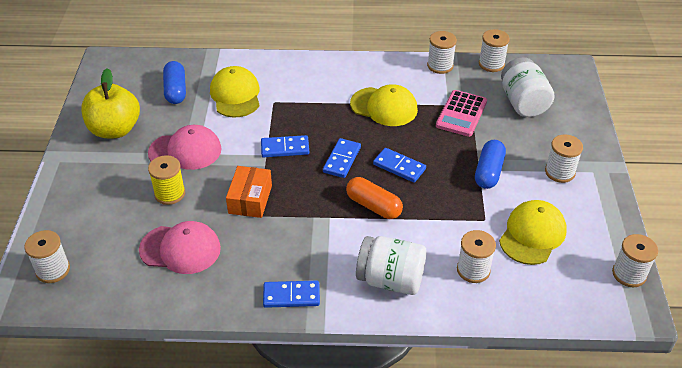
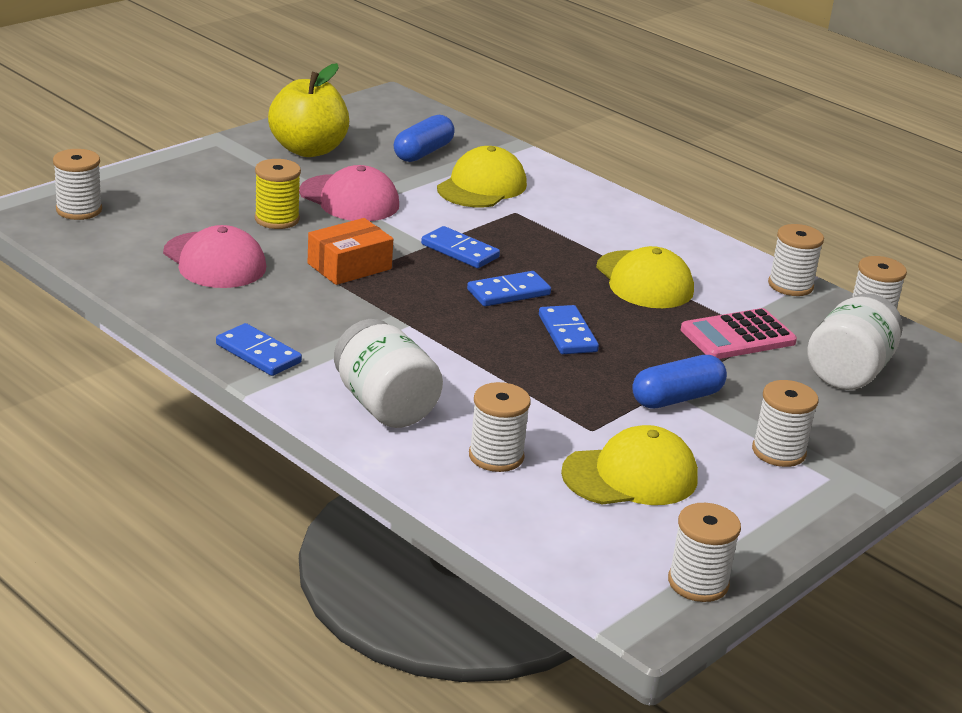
camera: 40 degrees right, 15 degrees down
(373, 206) = (476, 344): orange capsule -> none

